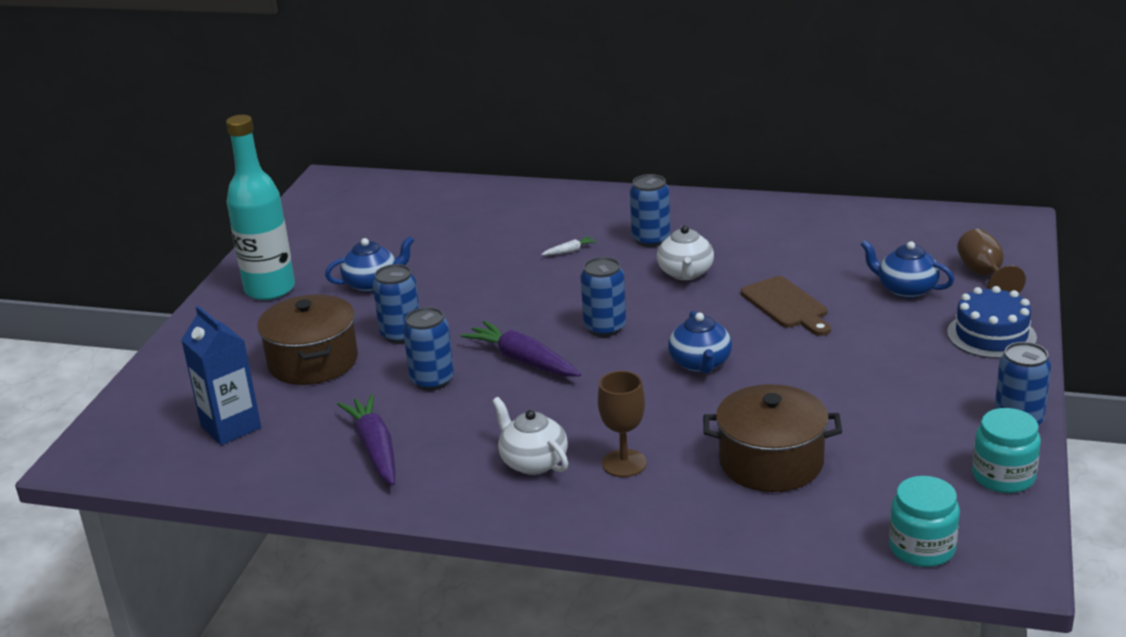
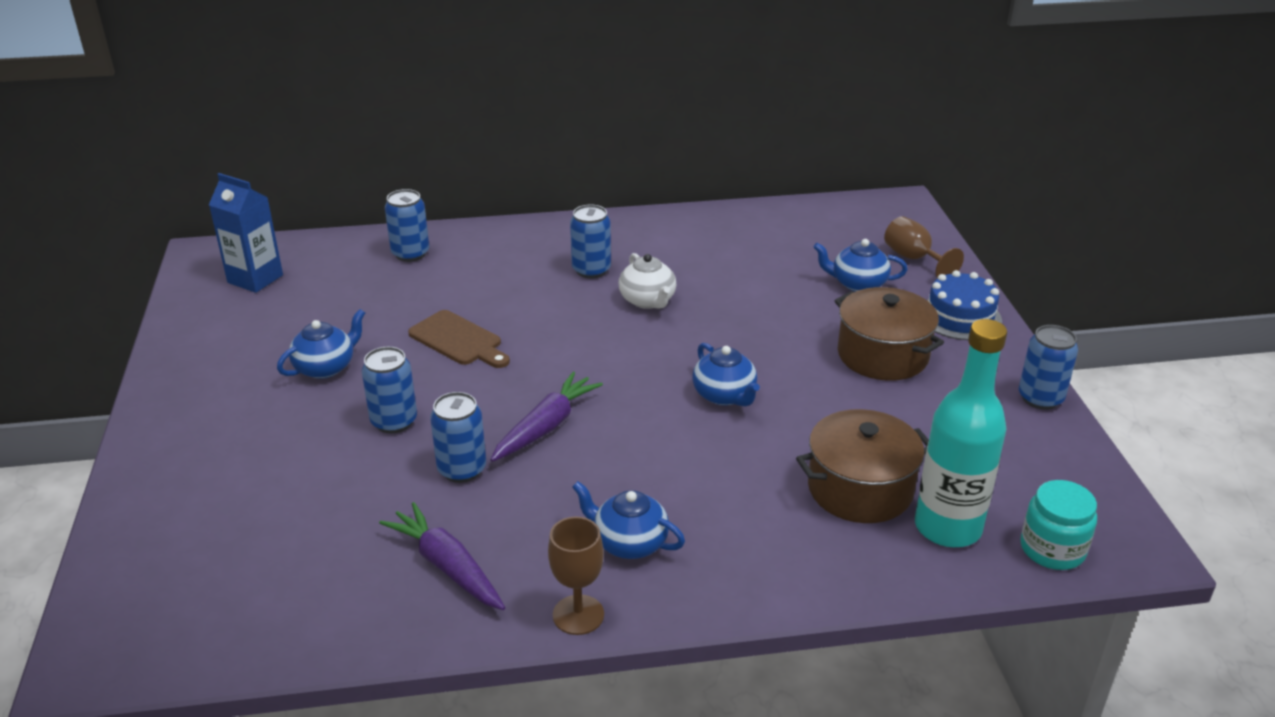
camera: 25 degrees left, 5 degrees up
(231, 427) = (258, 578): blue carton -> blue carton (255, 279)
(270, 289) = (208, 395): turquoise bottle -> turquoise bottle (947, 527)
(313, 361) = (311, 474): brown pot -> brown pot (882, 355)
(523, 360) = (546, 426): purple carrot -> purple carrot turned 105 degrees clockwise
(533, 462) = (629, 543): white teapot -> blue teapot
(569, 251) = (517, 295): white carrot -> none
(605, 328) = (606, 374): blue can -> blue can (410, 253)
(624, 463) = (722, 523): brown goblet -> brown goblet (578, 615)
(786, 305) = (764, 318): brown cutting board -> brown cutting board (458, 340)
(1003, 476) = (1067, 457): turquoise jar -> none

